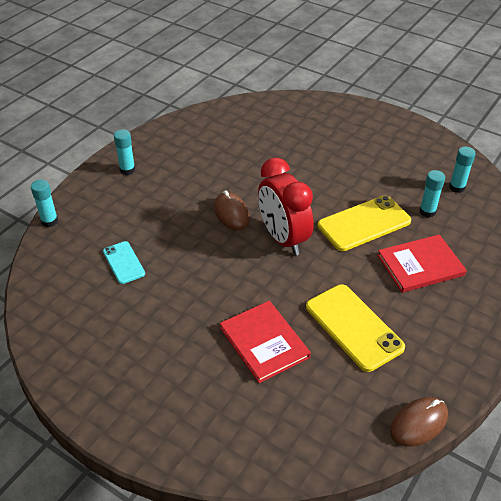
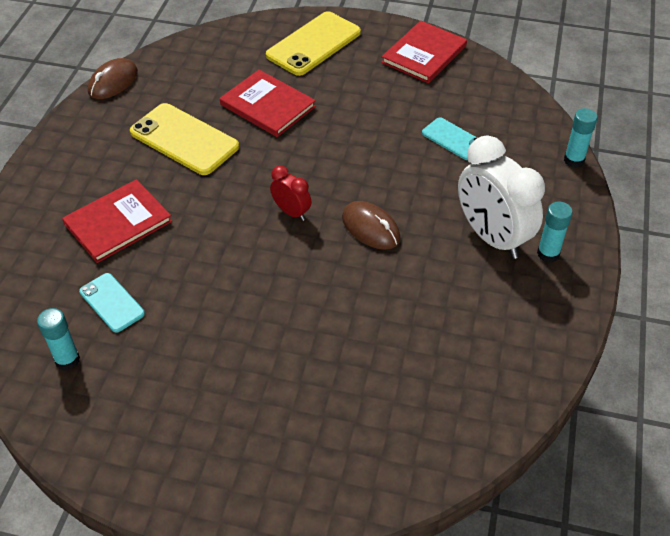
camera: 160 degrees right, 5 degrees up
(79, 360) = (424, 54): none -> red book
(154, 187) = (492, 237): none -> white clock
(283, 239) = (291, 212): red clock -> red clock, size x0.50
(364, 223) = (196, 260): yellow phone -> yellow phone (314, 44)
(427, 212) = (111, 303): turquoise glue stick -> turquoise phone

